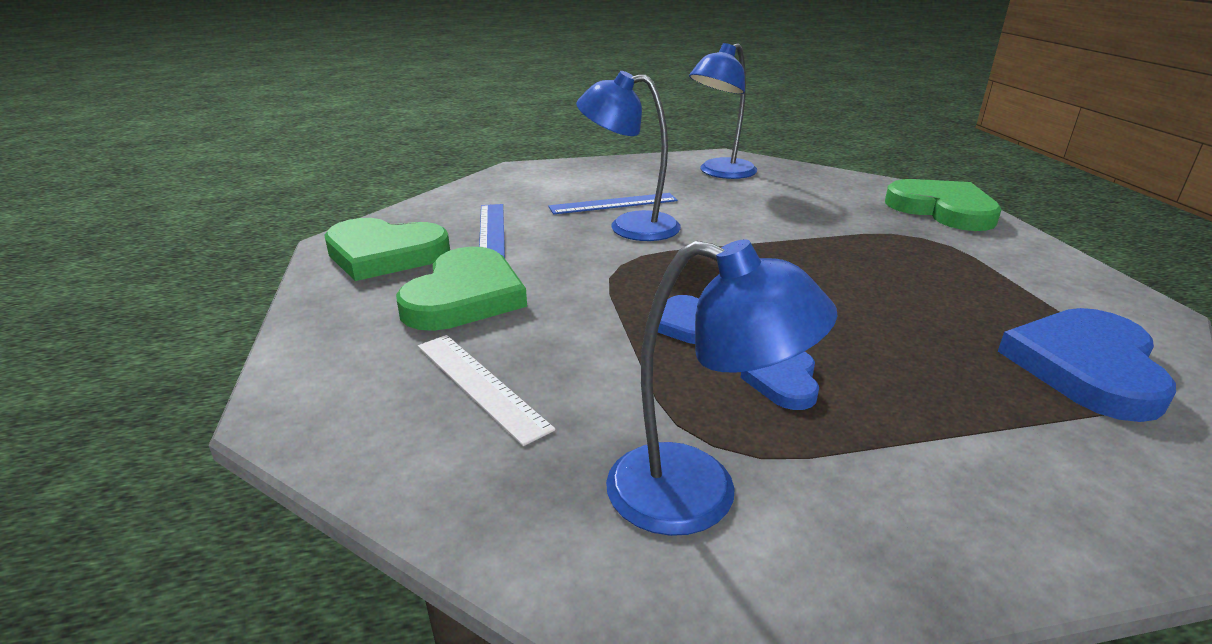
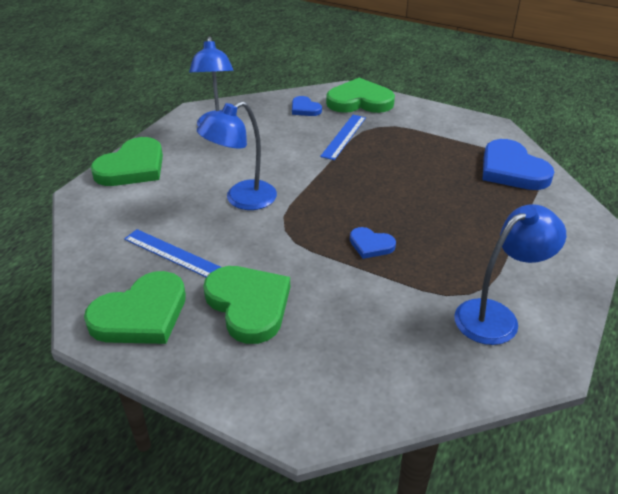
camera: 50 degrees left, 10 degrees up
(480, 385) = (352, 341): white ruler -> none
(588, 169) = (132, 167): none -> green heart
(613, 204) = (202, 188): blue ruler -> blue ruler (344, 136)
(783, 381) = (447, 246): blue heart -> blue heart (305, 109)

